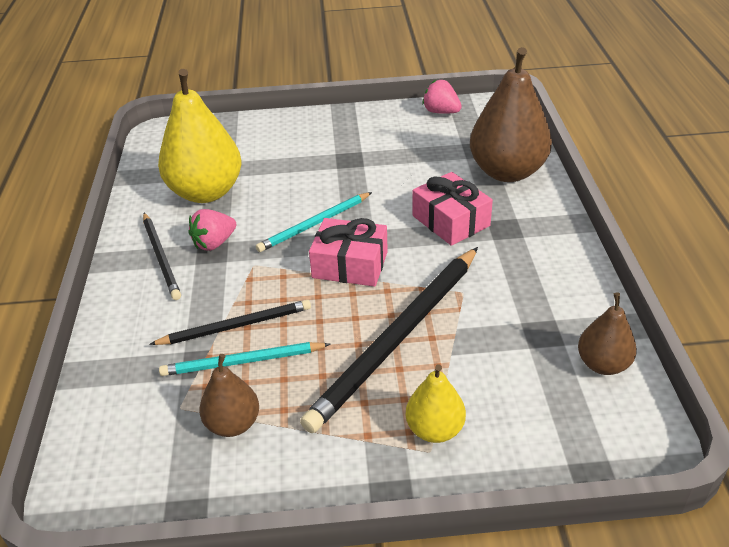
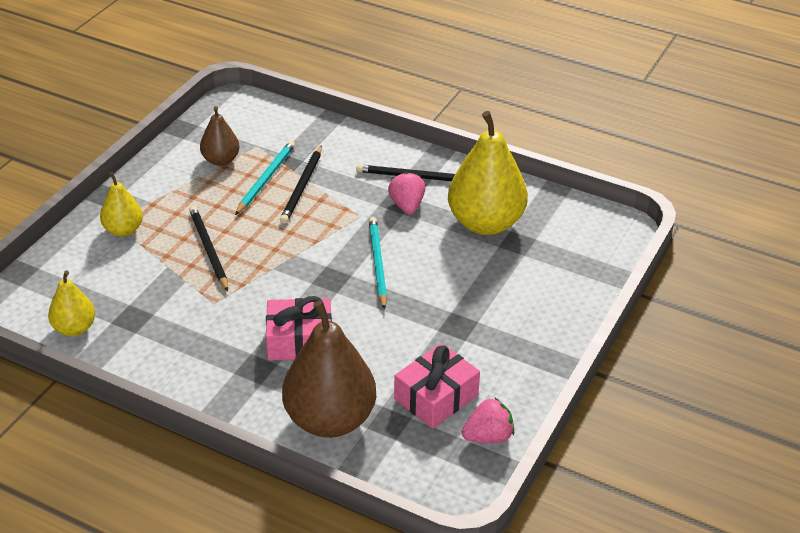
camera: 120 degrees right, 0 degrees up
(350, 265) = (307, 261): pink gift -> pink gift (436, 397)
(397, 338) = (208, 249): black pencil -> black pencil, size x0.56
(603, 364) = (74, 328): brown pear -> yellow pear

